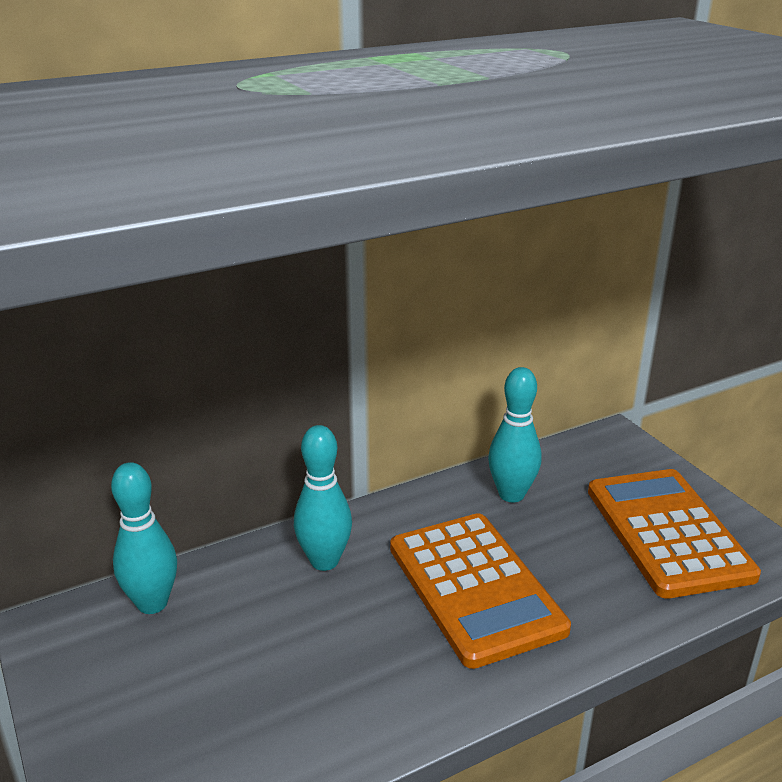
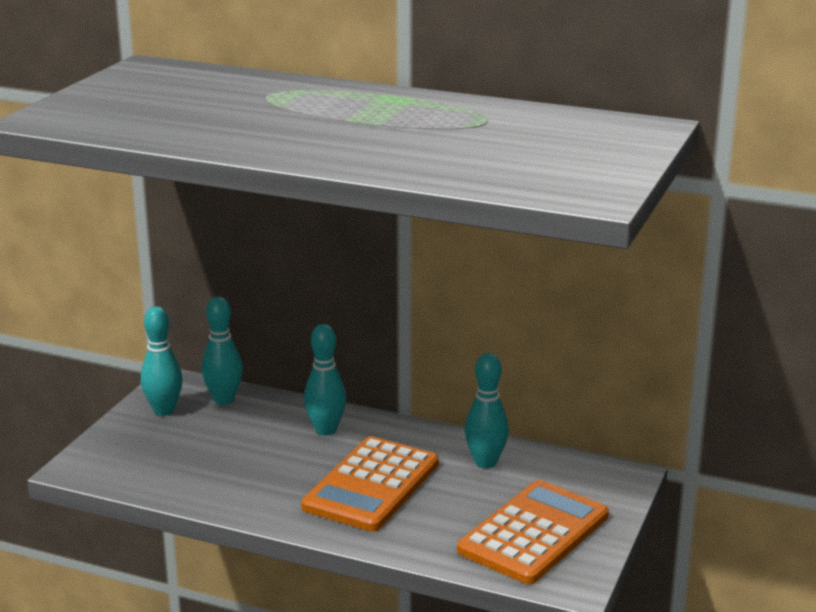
camera: 50 degrees right, 5 degrees down
(99, 669) = (164, 410): none -> turquoise bowling pin

